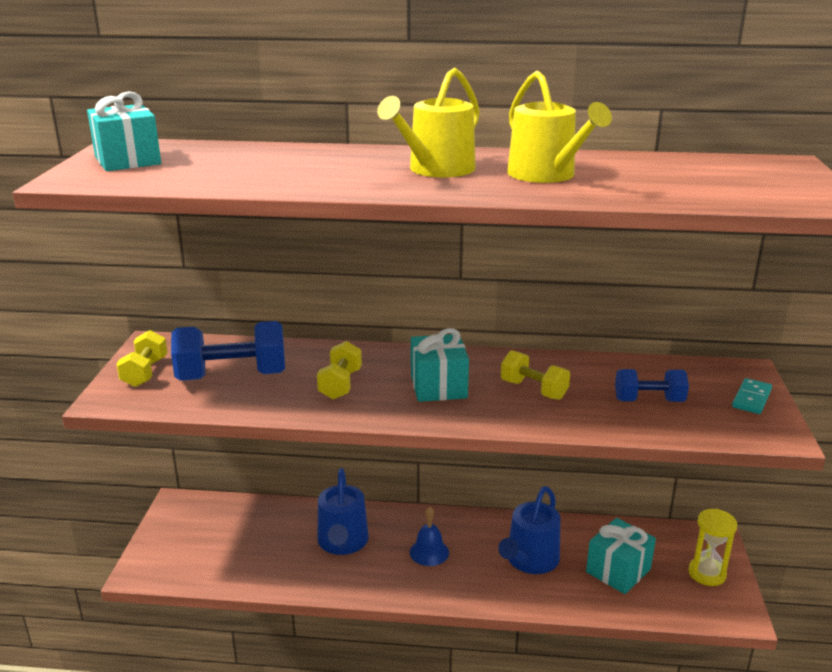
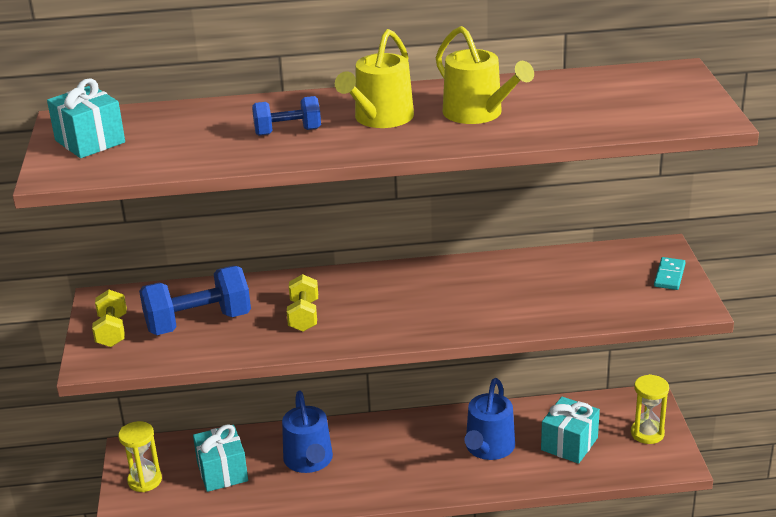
camera: 10 degrees left, 5 degrees up
(177, 535) = (145, 480): none -> yellow hourglass
(429, 552) = (394, 456): blue bell -> none
(438, 386) = (394, 304): turquoise gift -> turquoise gift (222, 472)
(533, 390) = (480, 295): yellow dumbbell -> none
(649, 401) = (582, 291): blue dumbbell -> blue dumbbell (288, 132)

